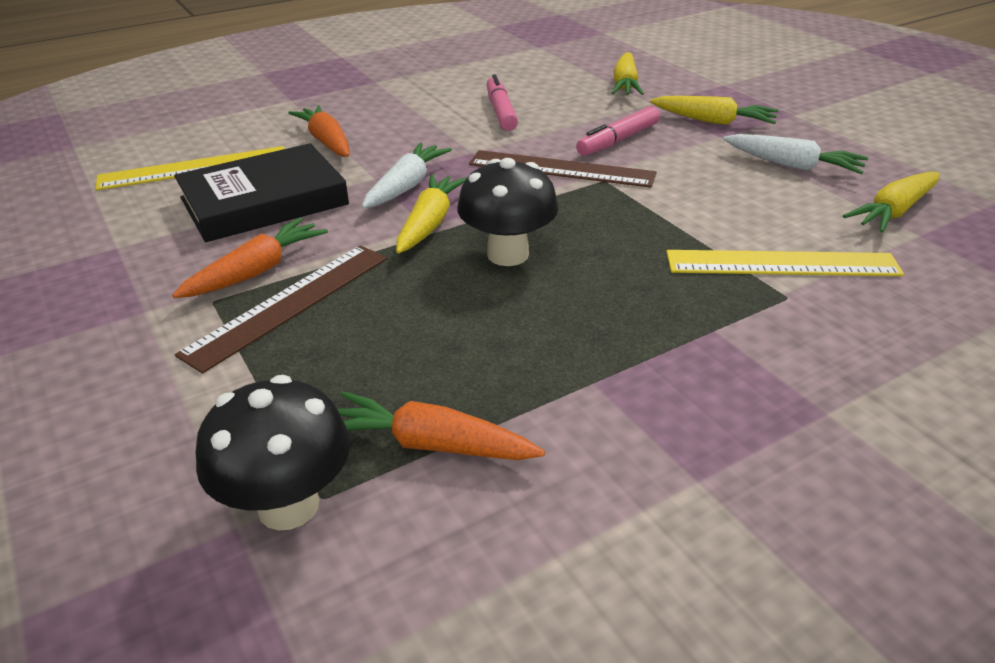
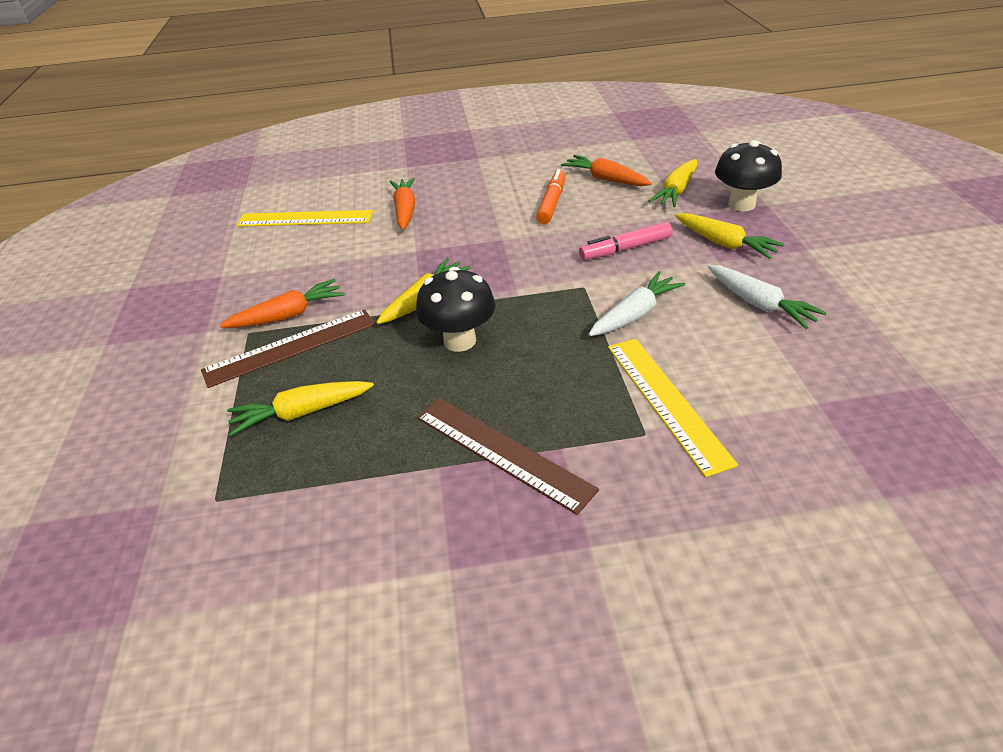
camera: 25 degrees right, 5 degrees up
(264, 201) = (330, 256): black book -> none
(288, 505) = (193, 499): black mushroom -> black mushroom (741, 204)
(406, 186) = (432, 262): white carrot -> white carrot (635, 314)
(430, 444) = (301, 482): orange carrot -> orange carrot (605, 179)
(501, 111) = (551, 203): pink marker -> orange marker
(561, 169) = (557, 269): brown ruler -> brown ruler (502, 452)
(782, 264) = (666, 401): yellow ruler -> yellow ruler turned 45 degrees clockwise
(893, 212) = (813, 373): yellow carrot -> yellow carrot (301, 413)

